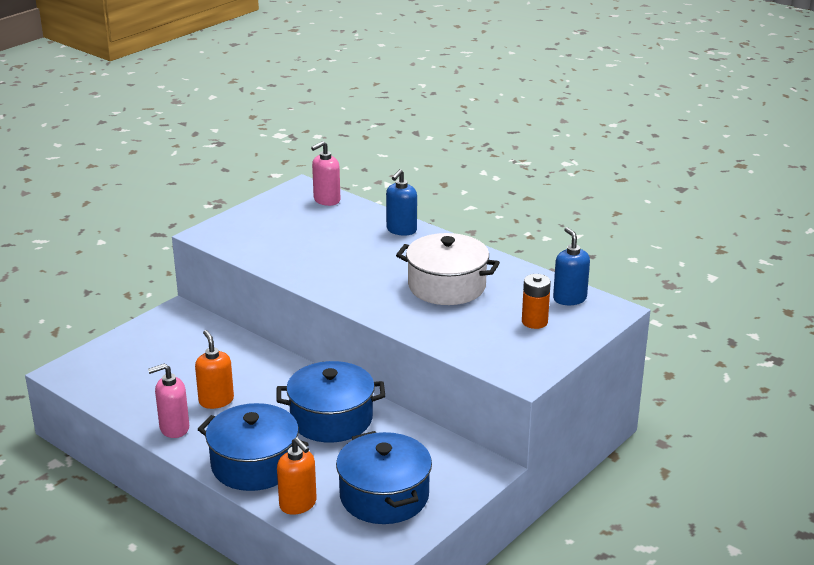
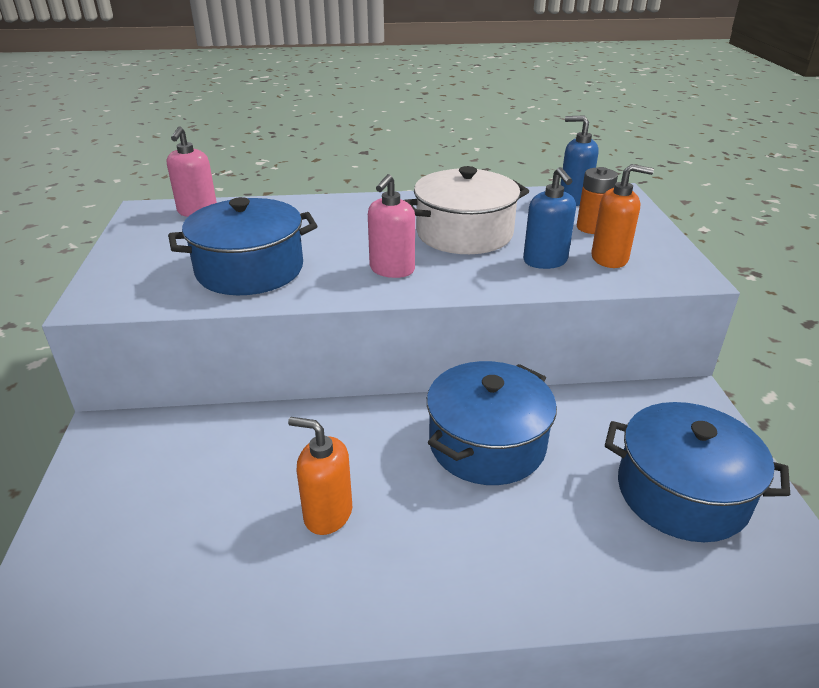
camera: 45 degrees left, 5 degrees up
(174, 428) = (331, 596): pink soap dispenser -> pink soap dispenser (392, 270)
(254, 464) = (507, 565): blue pot -> blue pot (250, 270)
(298, 504) = (636, 578): orange soap dispenser -> orange soap dispenser (610, 258)
(401, 230) = (327, 207): blue soap dispenser -> blue soap dispenser (545, 261)

